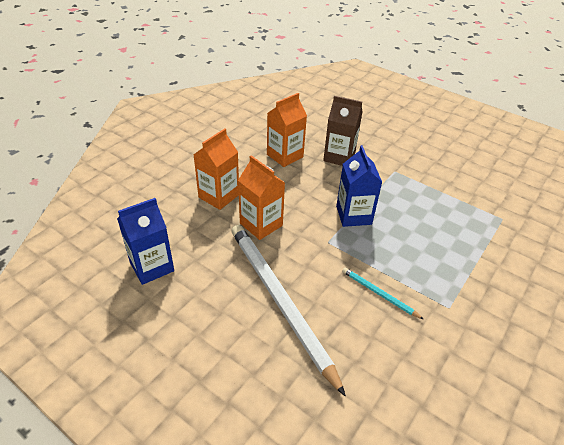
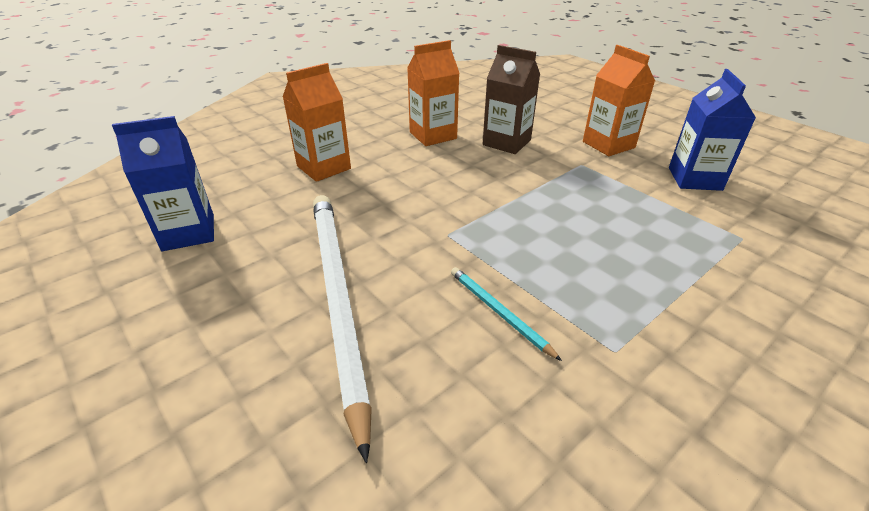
camera: 15 degrees right, 5 degrees down
(261, 224) = (362, 203): orange carton -> orange carton (608, 145)
(353, 215) = (500, 207): blue carton -> blue carton (694, 179)

